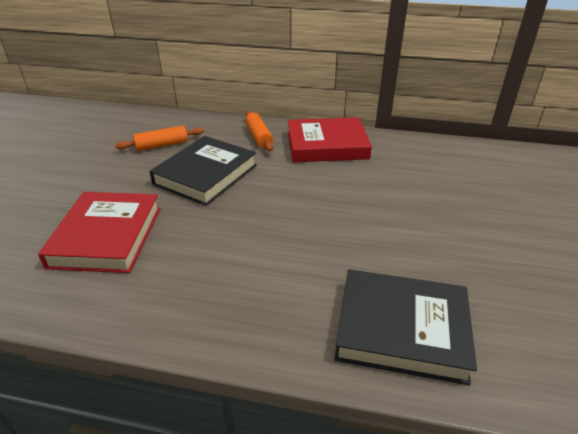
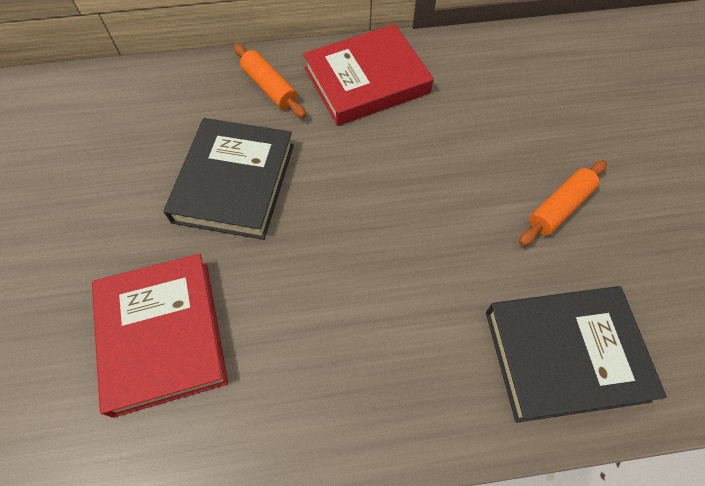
camera: 20 degrees left, 25 degrees up
(162, 145) = (141, 142): orange rolling pin -> orange rolling pin (559, 208)

